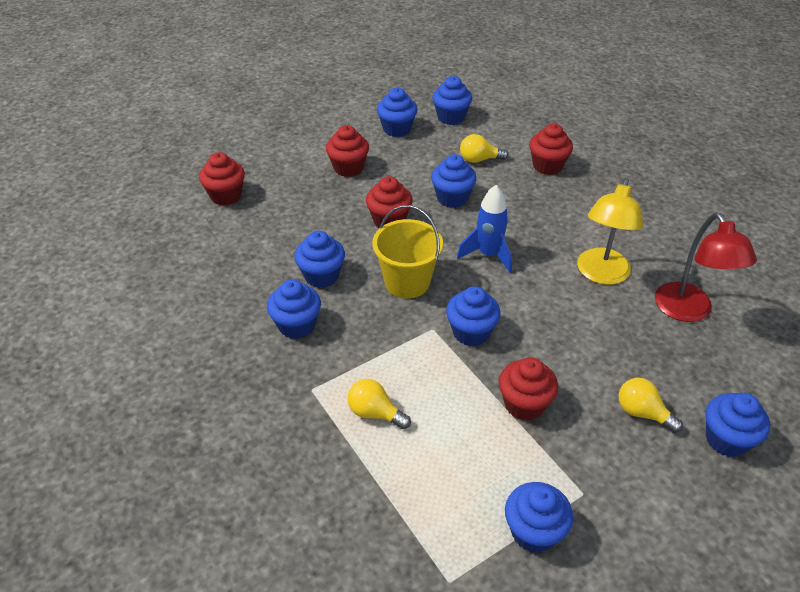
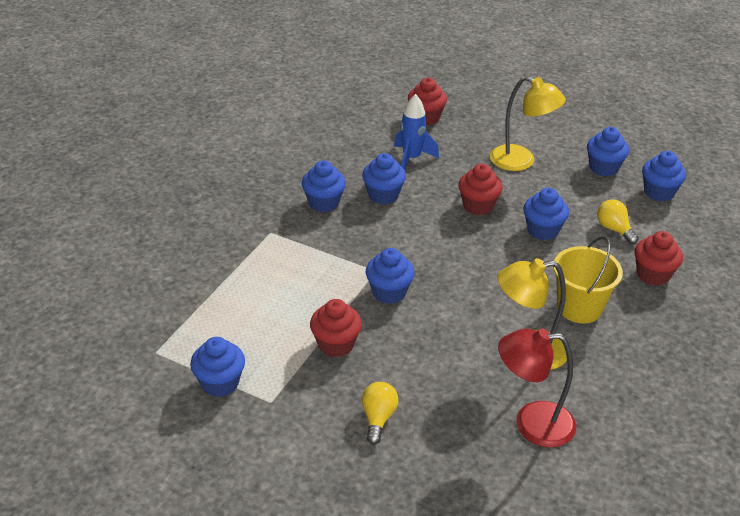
camera: 60 degrees right, 5 degrees down
(348, 168) = (521, 161): red cupcake -> yellow lamp
(375, 413) = (271, 269): yellow light bulb -> none
(407, 282) = (415, 240): yellow bucket -> yellow bucket (579, 307)
(488, 255) = (489, 274): blue rocket -> blue rocket (411, 159)
(688, 311) = (532, 424): red lamp -> red lamp turned 45 degrees clockwise
(726, 439) = (387, 481): blue cupcake -> none

